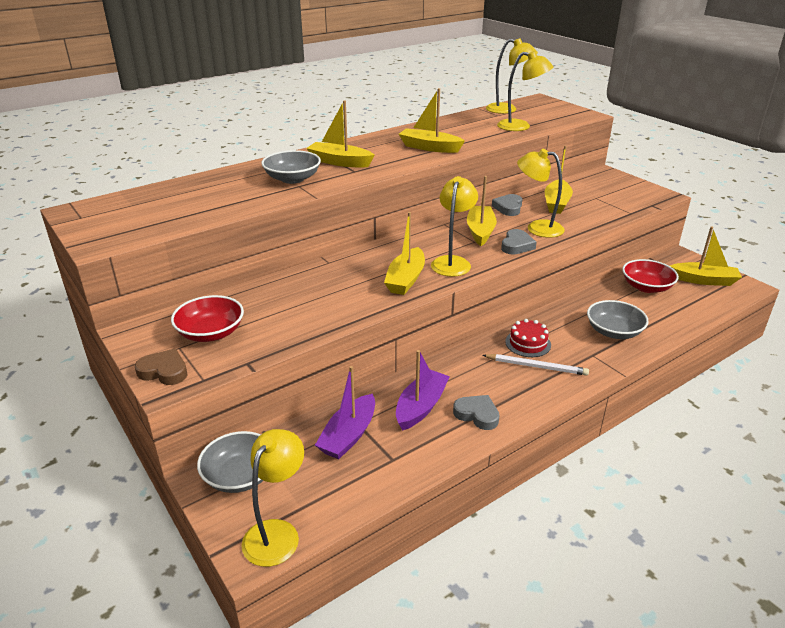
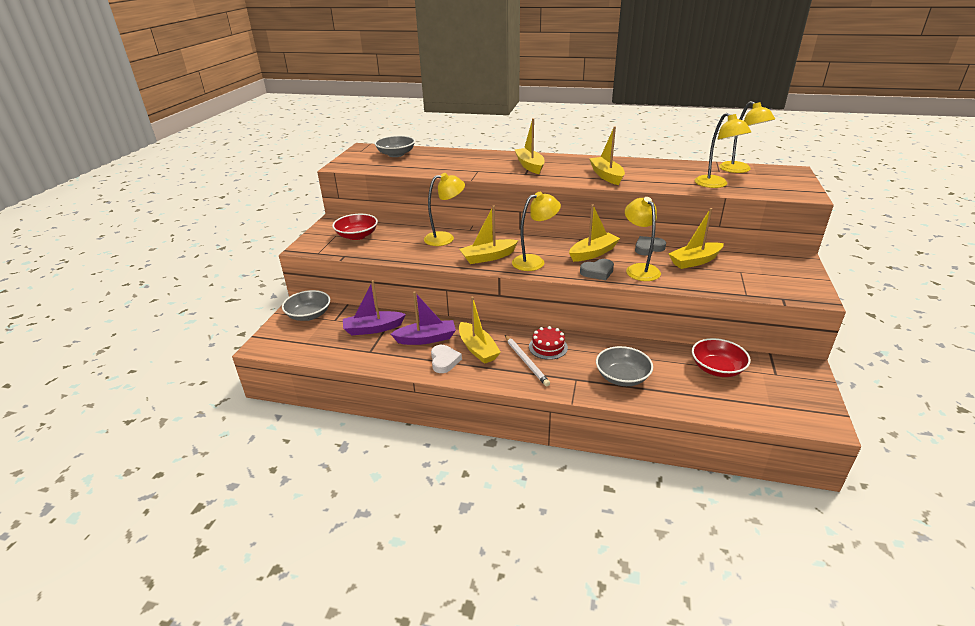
camera: 50 degrees right, 0 degrees up
(164, 371) = (313, 242): brown heart -> none
(277, 533) = (281, 345): yellow lamp -> yellow lamp (445, 238)
(292, 179) = (483, 166): grey bowl -> grey bowl (396, 154)
(477, 414) = (444, 361): grey heart -> white heart
(704, 280) = (787, 394): yellow boat -> yellow boat (477, 349)

